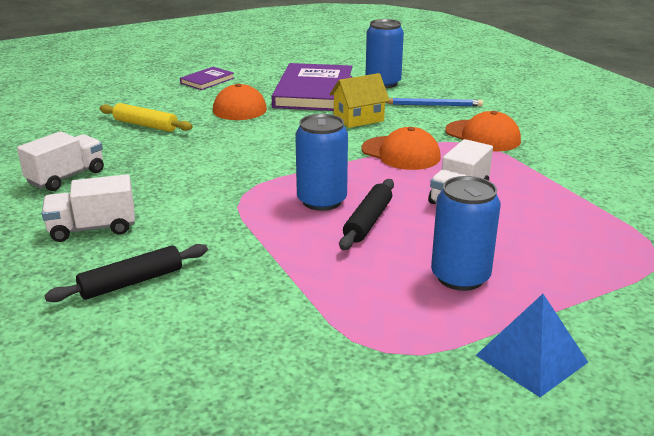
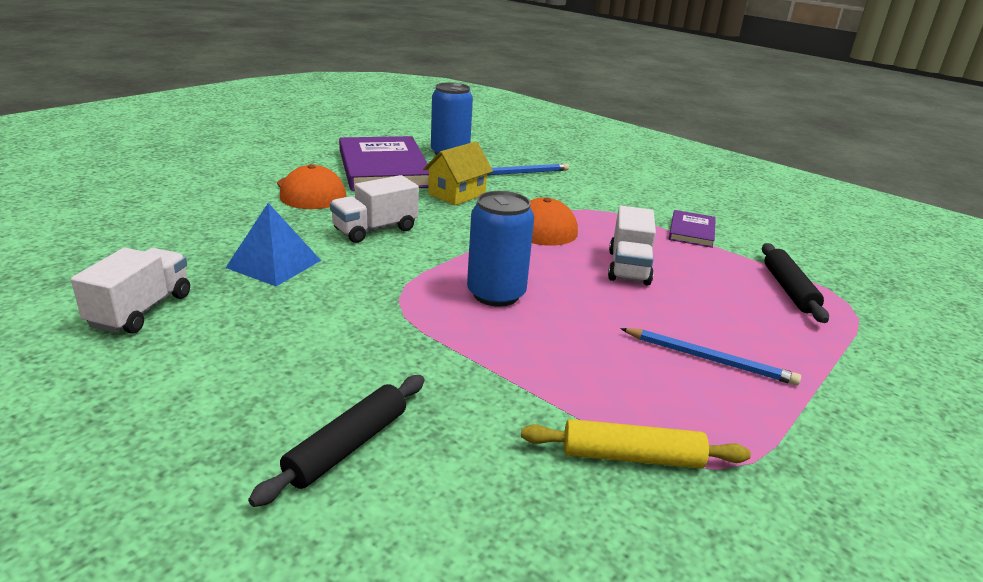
camera: 25 degrees left, 0 degrees up
(93, 228) = (234, 378): white truck -> white truck (375, 230)
(145, 125) = (205, 226): yellow rolling pin -> yellow rolling pin (631, 457)
(207, 80) = (246, 164): purple book -> purple book (691, 231)
(368, 221) = (565, 311): black rolling pin -> black rolling pin (789, 289)
(460, 277) = (709, 359): blue can -> blue pencil
(482, 136) = (594, 201): orange cap -> none
(531, 358) = (854, 439): blue pyramid -> blue pyramid (274, 264)

